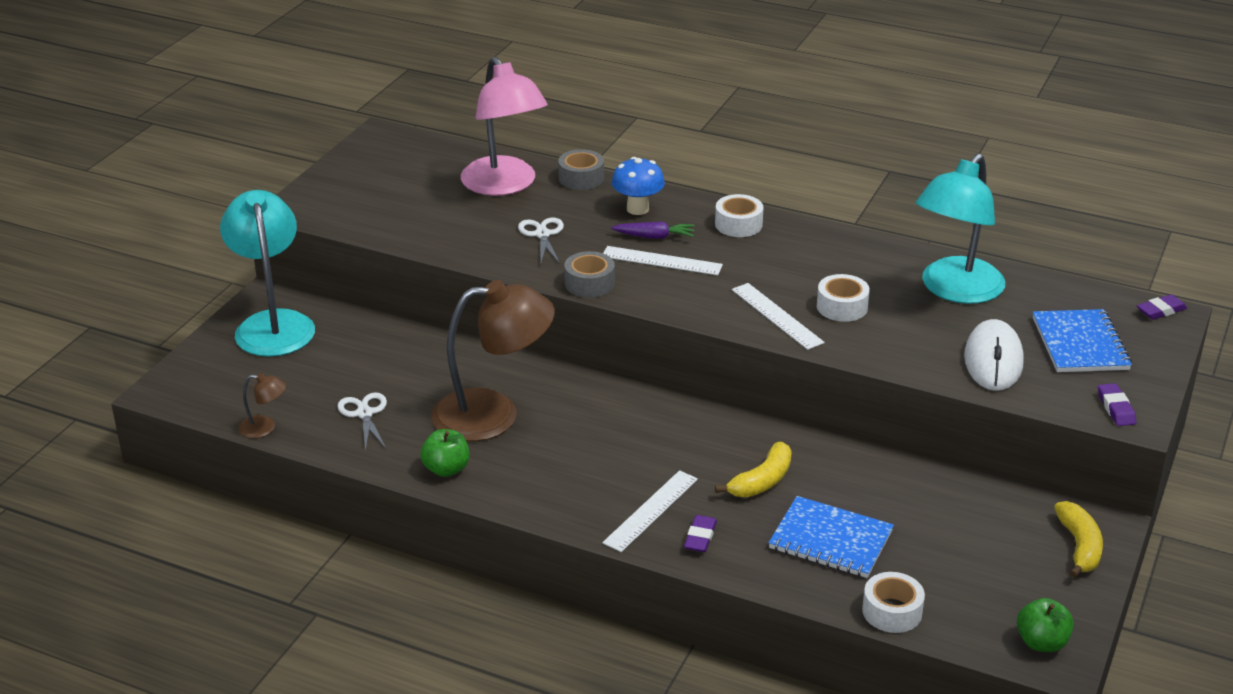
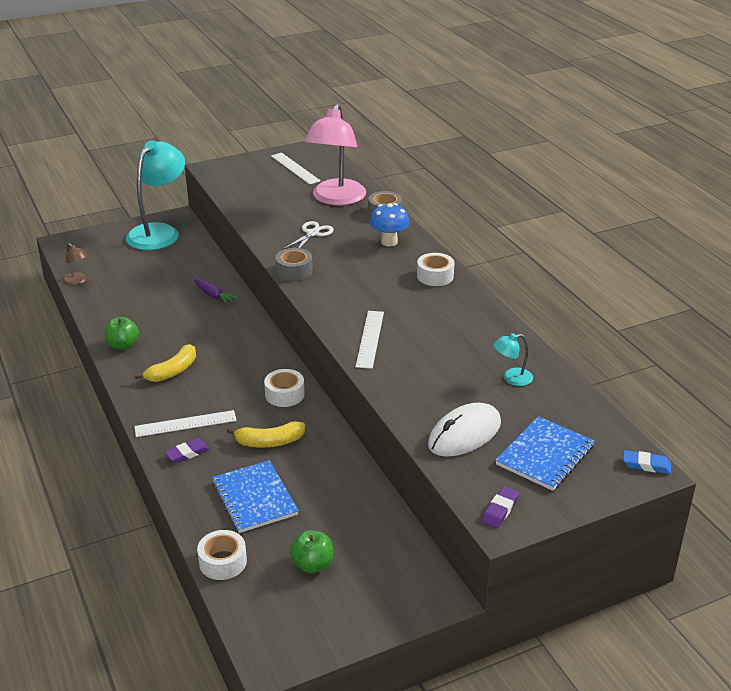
camera: 40 degrees right, 0 degrees up
(364, 414) = (130, 297): white scissors -> none
(494, 414) = (189, 329): brown lamp -> none
(655, 237) = (373, 261): purple carrot -> purple carrot (214, 296)
(661, 261) = (355, 277): white ruler -> white ruler (295, 168)
(842, 307) = (419, 353): white tape -> white tape (284, 394)
(955, 290) = (511, 378): turquoise lamp -> turquoise lamp, size x0.42
(1041, 642) = (280, 641): green apple -> green apple (312, 564)
(1079, 546) = (401, 598): yellow banana -> yellow banana (173, 371)
(1161, 311) = (646, 465): purple eraser -> blue eraser

